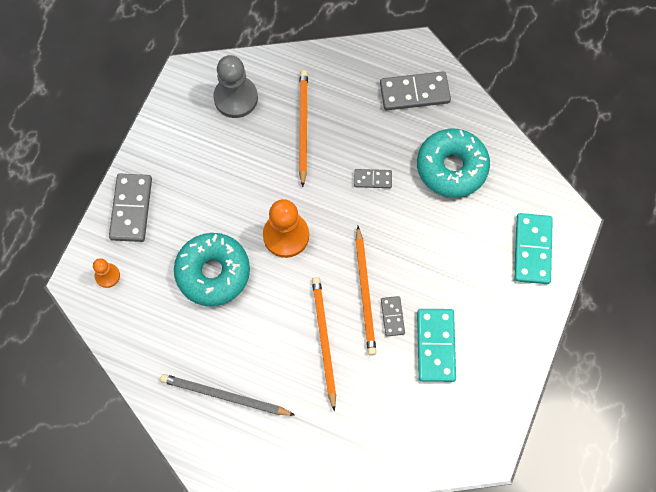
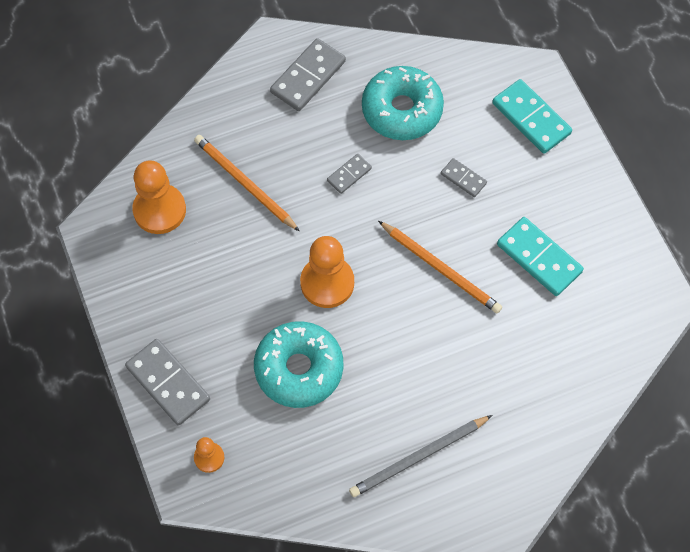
camera: 45 degrees left, 5 degrees down
(236, 98) = (159, 210): grey pawn -> orange pawn
(324, 340) = (449, 336): orange pencil -> none
(392, 316) = (482, 267): grey domino -> grey domino (463, 179)

